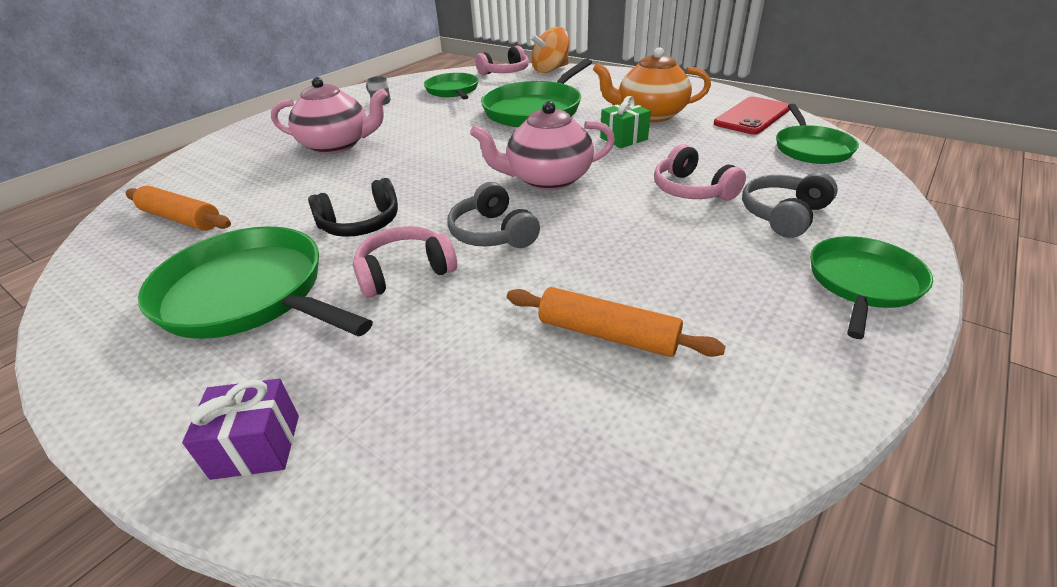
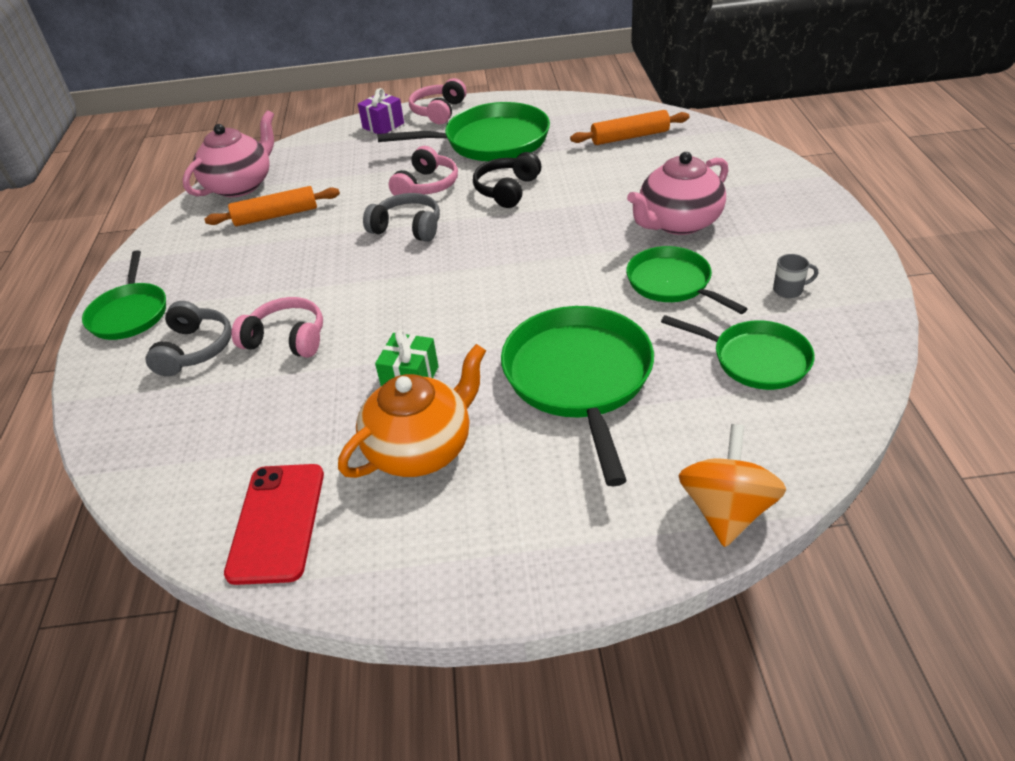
camera: 140 degrees right, 5 degrees up
(505, 72) = (782, 454): pink headphones -> pink headphones (438, 111)
(547, 179) = (426, 287): pink teapot -> pink teapot (240, 185)
(811, 148) = (180, 475): green pan -> green pan (672, 283)

